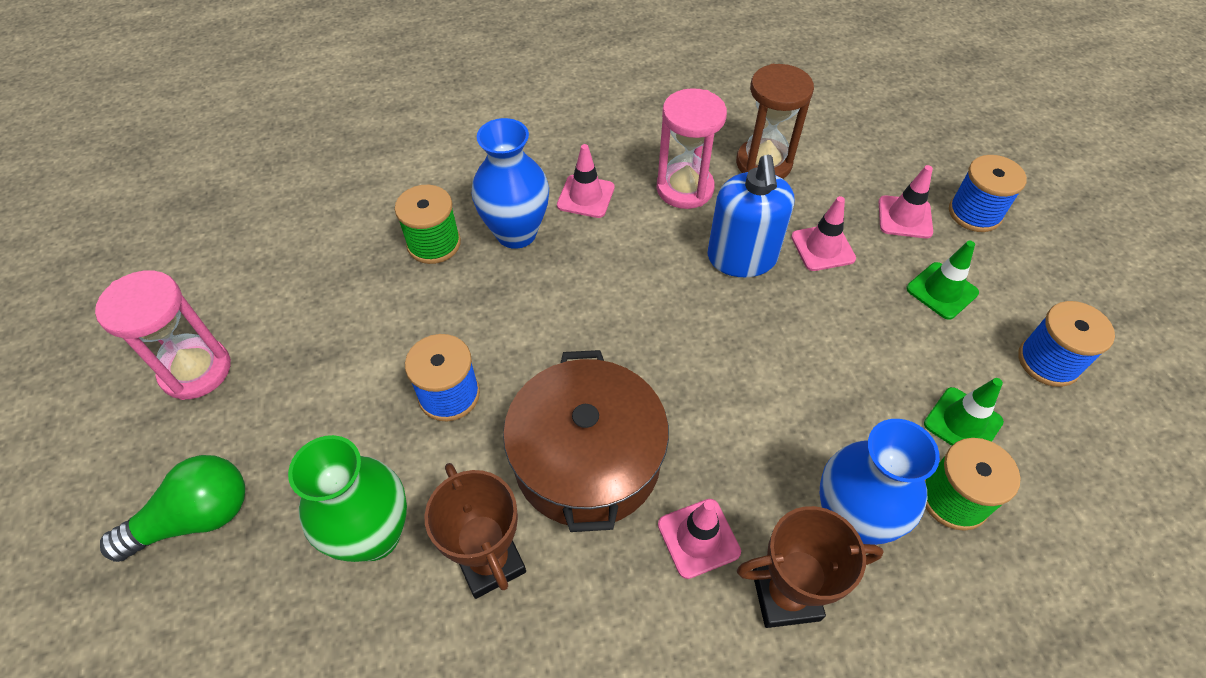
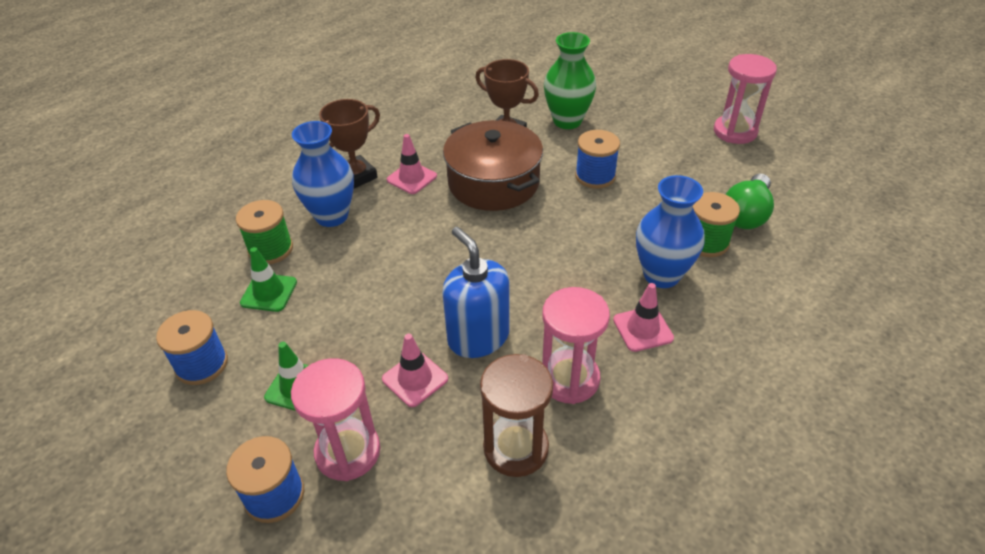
camera: 150 degrees right, 10 degrees down
(195, 518) = (650, 96): green light bulb -> green light bulb (746, 214)
(904, 217) = (348, 452): pink traffic cone -> pink hourglass

